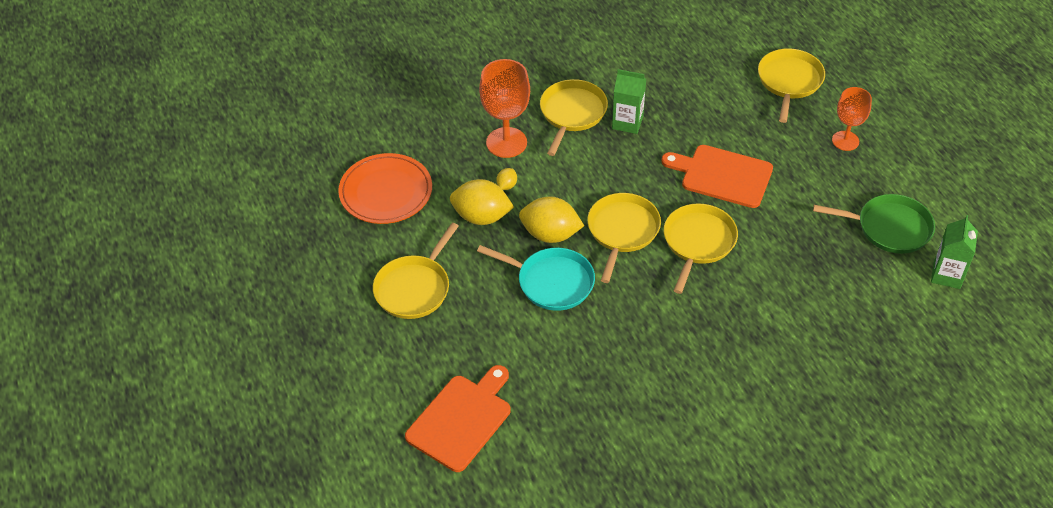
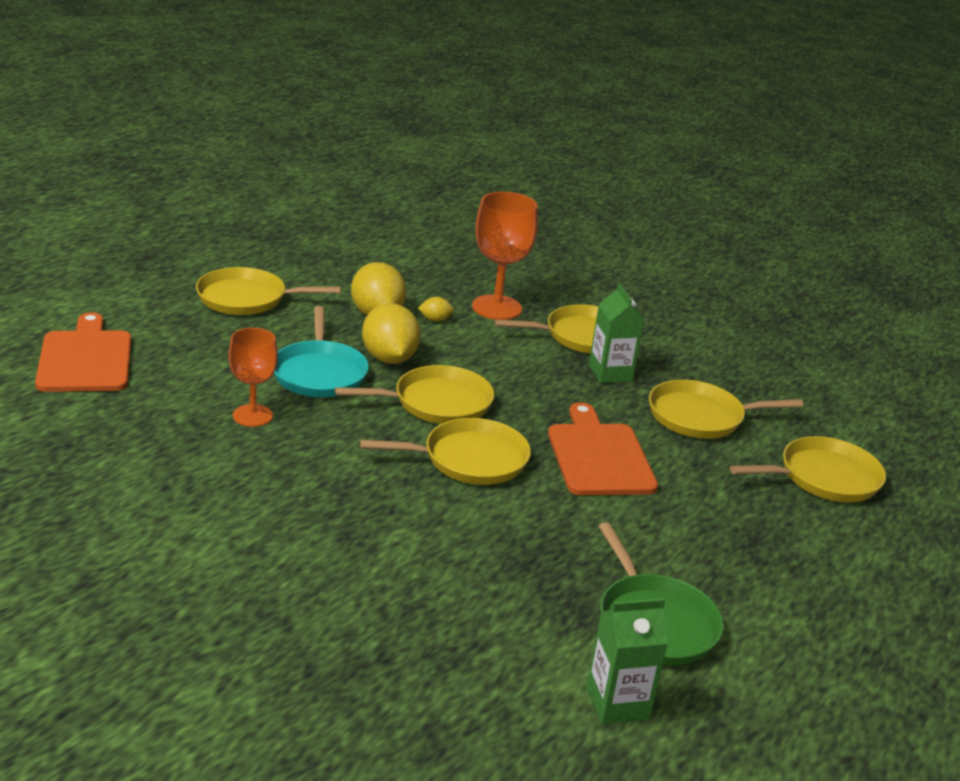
camera: 55 degrees right, 20 degrees down
(386, 192) = (362, 260): orange plate -> none
(462, 419) = (85, 359): orange cutting board -> orange cutting board turned 105 degrees counterclockwise
(700, 104) = (700, 417): none -> yellow pan
(845, 141) = (775, 547): orange goblet -> orange goblet (252, 415)

